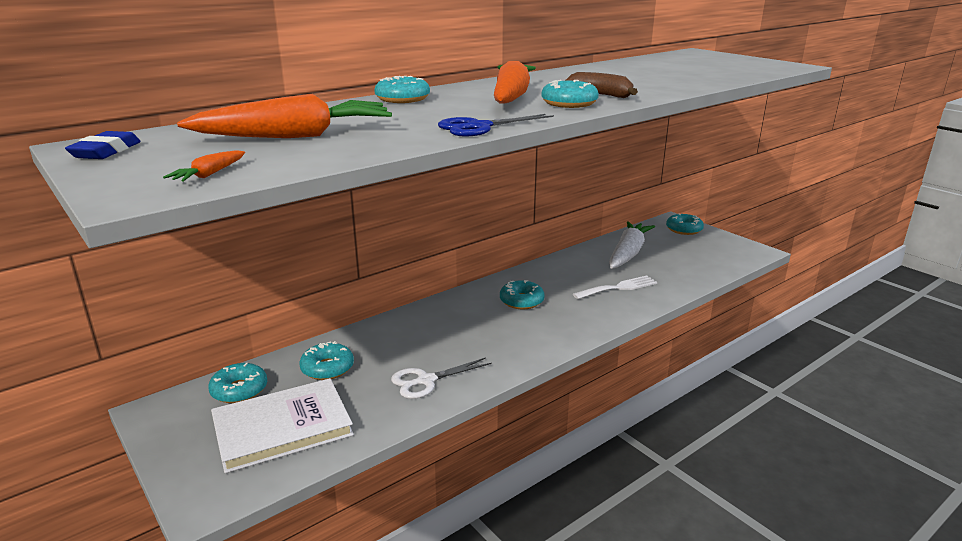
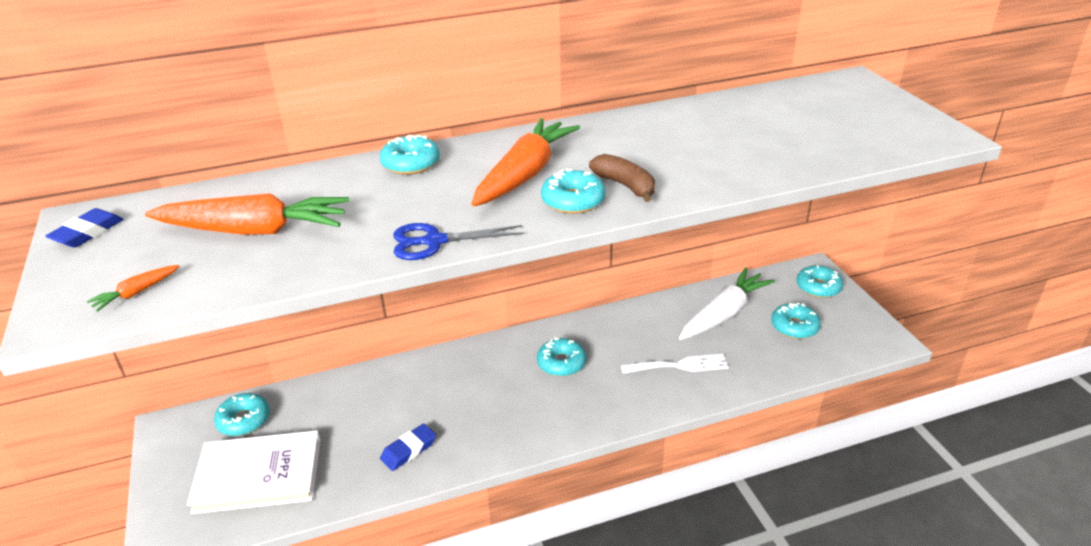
camera: 20 degrees right, 10 degrees up
(327, 368) = (329, 412): turquoise donut -> turquoise donut (794, 327)
(426, 381) = (409, 450): white scissors -> blue eraser

